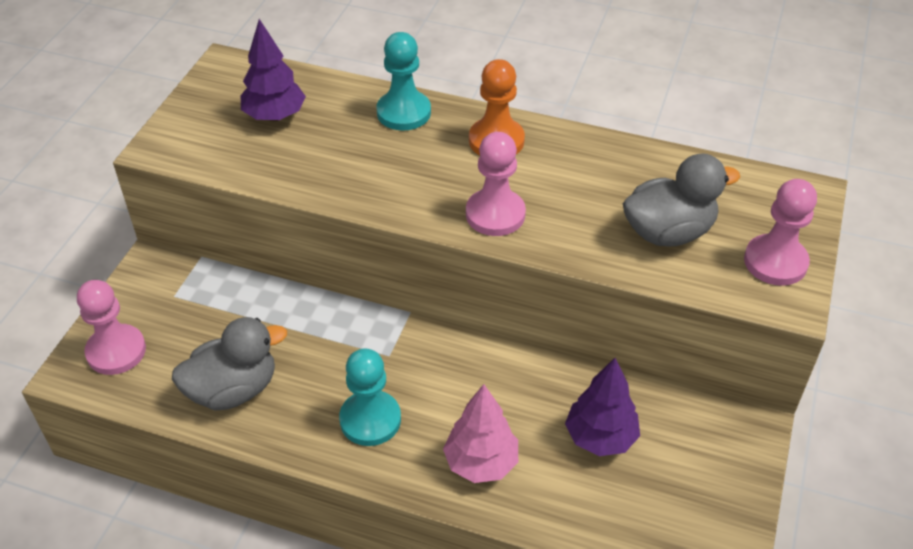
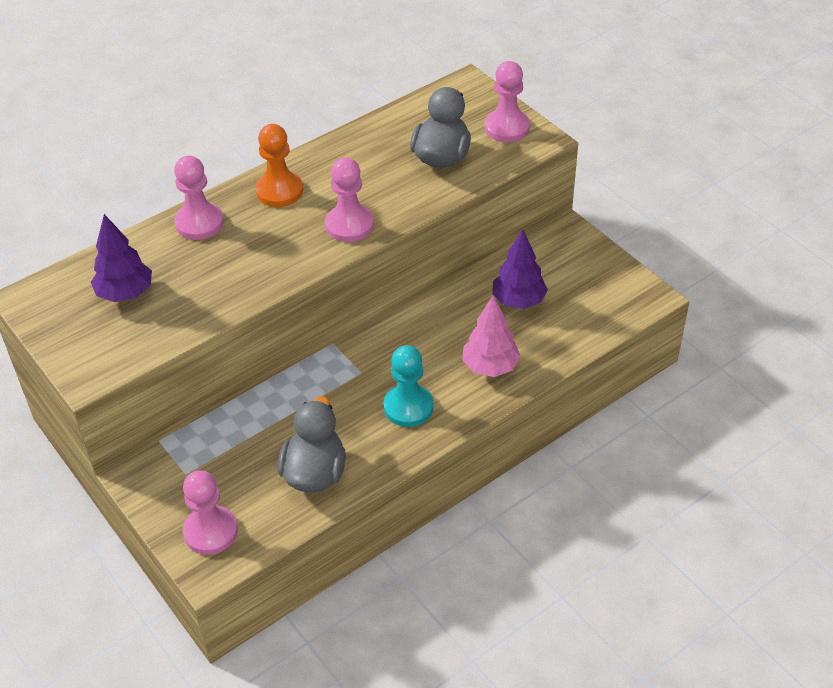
camera: 55 degrees left, 0 degrees up
(403, 112) = (199, 223): turquoise pawn -> pink pawn

